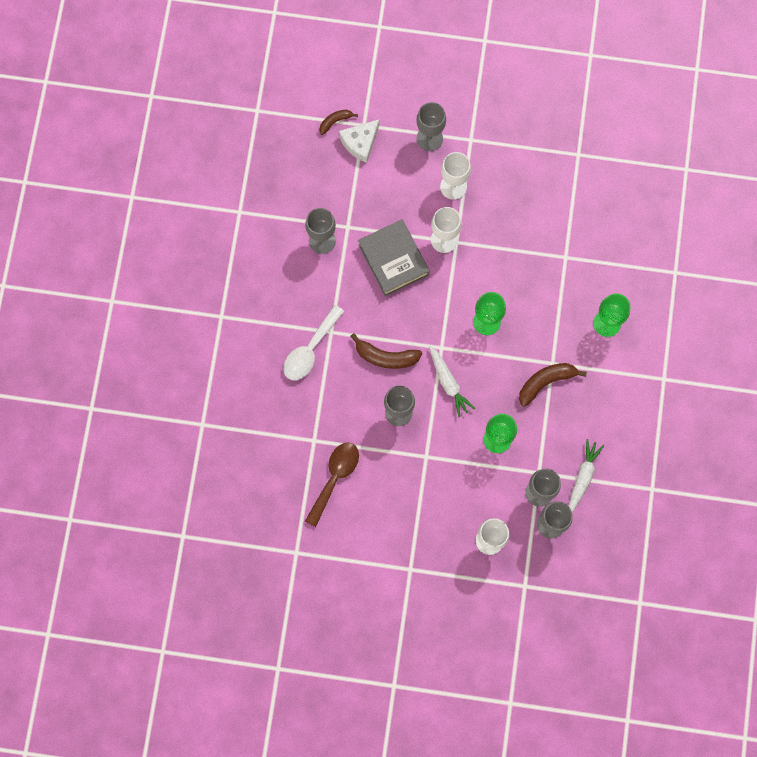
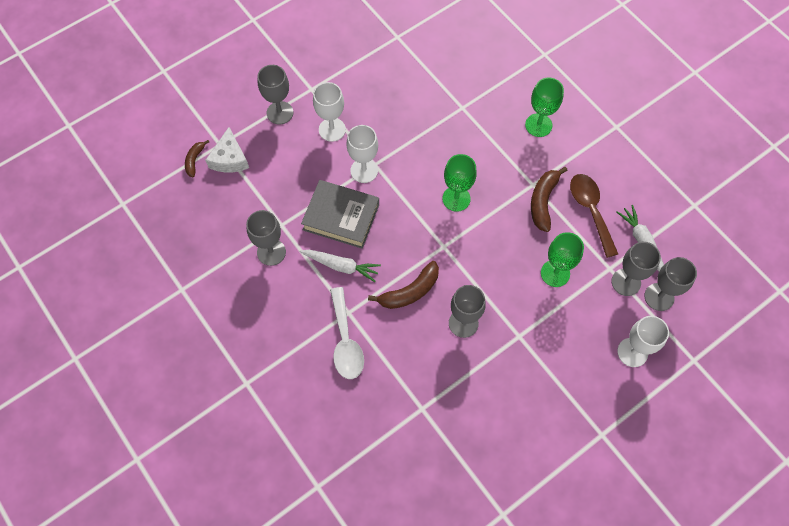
camera: 45 degrees left, 10 degrees down
(334, 478) = (469, 422): brown spoon -> brown spoon (591, 211)
(448, 383) = (476, 266): white carrot -> white carrot (341, 266)

